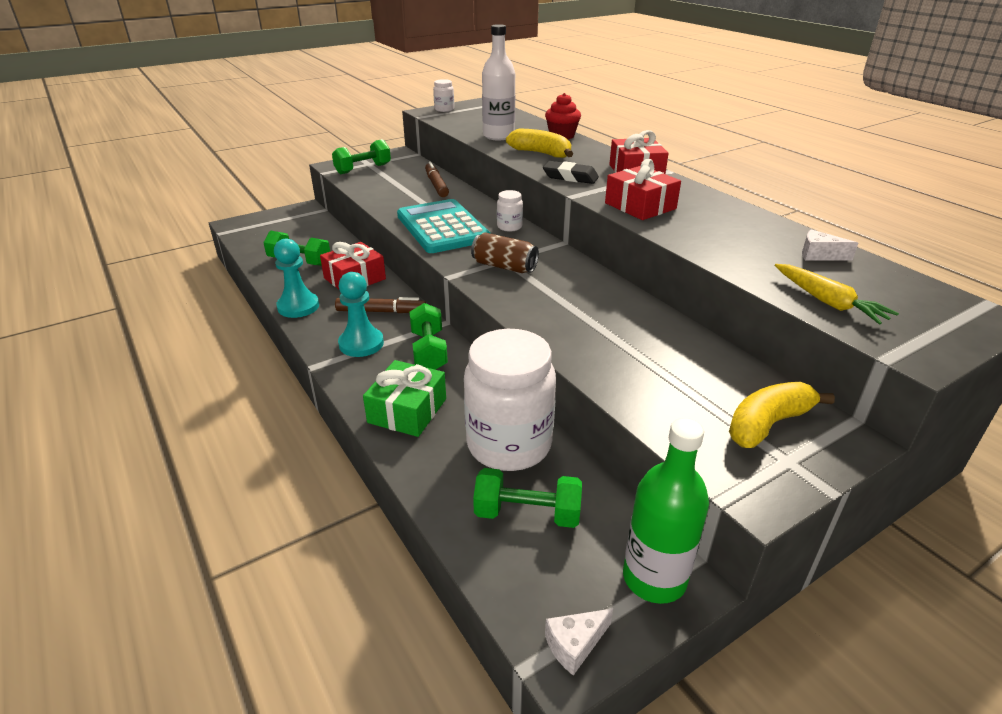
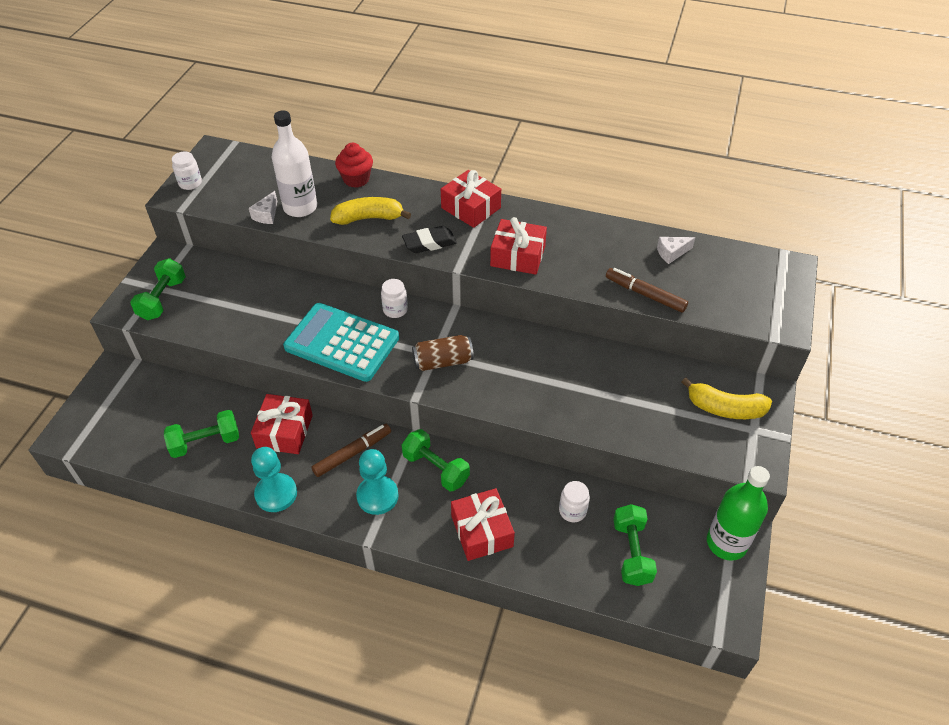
camera: 40 degrees left, 15 degrees up
(407, 410) = (482, 531): green gift -> red gift
(436, 185) = (267, 286): brown marker -> brown marker (645, 294)
(509, 444) = (572, 511): white jar -> white jar, size x0.42
(527, 514) = (632, 552): green dumbbell -> green dumbbell turned 60 degrees counterclockwise
(575, 645) = (726, 610): white cheese -> white cheese (266, 215)
(767, 424) = (725, 408): yellow banana -> yellow banana turned 90 degrees counterclockwise
(828, 302) = (712, 302): yellow carrot -> none

